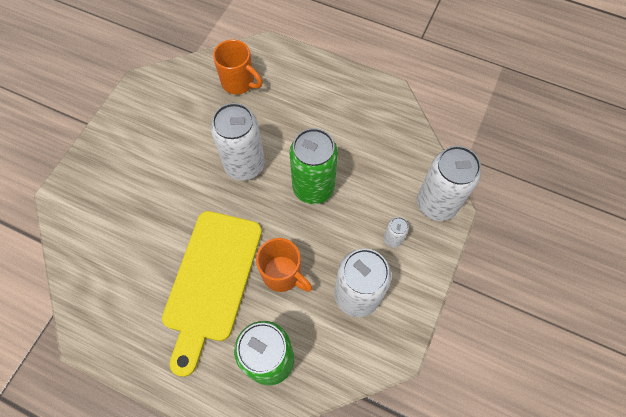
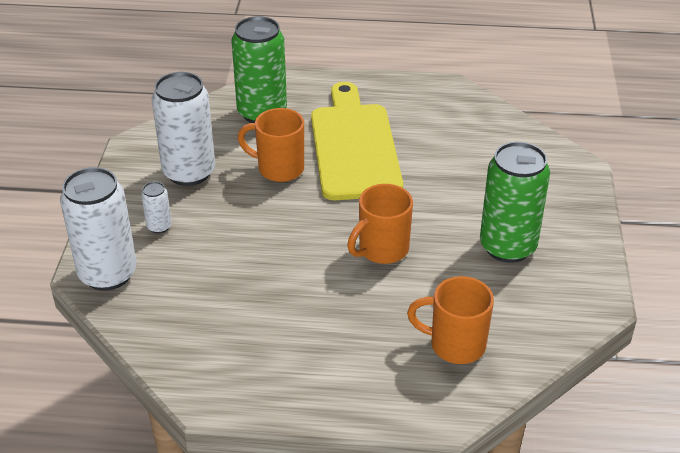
camera: 160 degrees right, 25 degrees down
(244, 165) = (382, 250): white can -> orange mug
(313, 188) = (279, 249): green can -> green can (507, 247)

